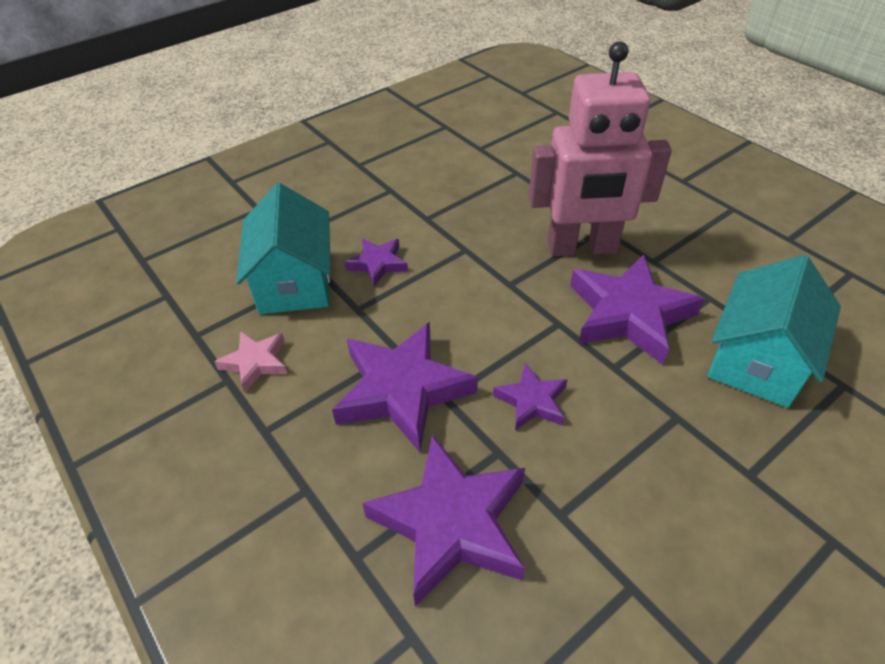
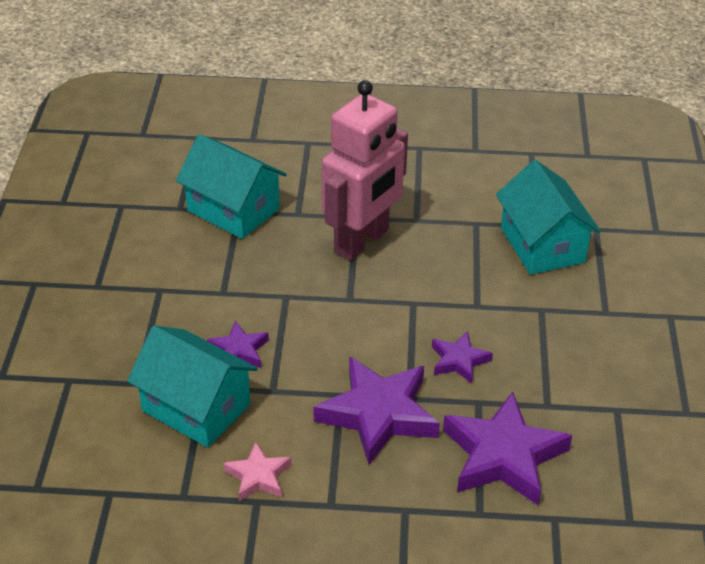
camera: 50 degrees left, 5 degrees down
(514, 169) = (233, 210): none -> turquoise house
(629, 314) = (445, 267): purple star -> none

